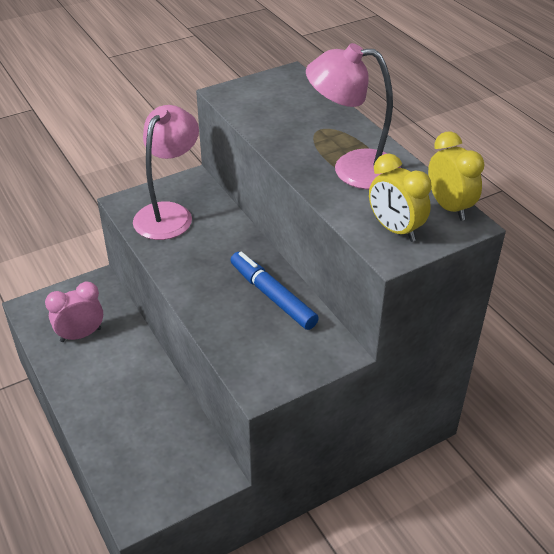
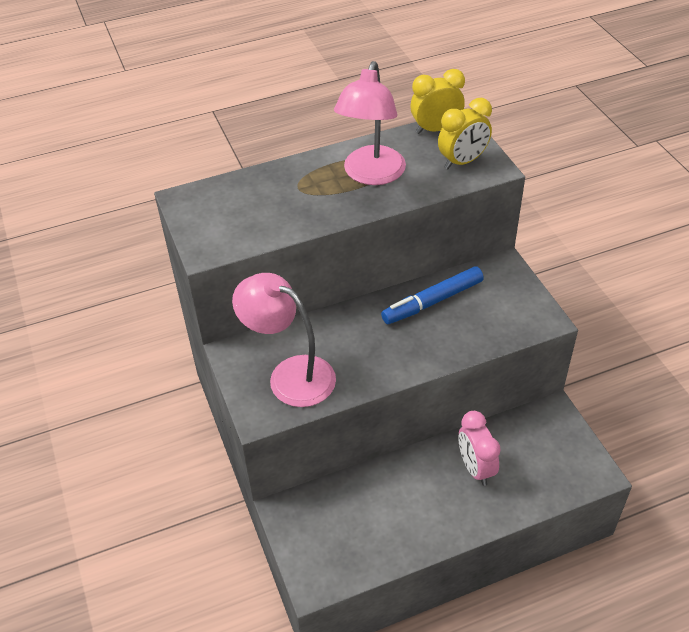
camera: 80 degrees left, 5 degrees up
(80, 335) = (368, 525): pink clock -> pink clock (475, 468)

